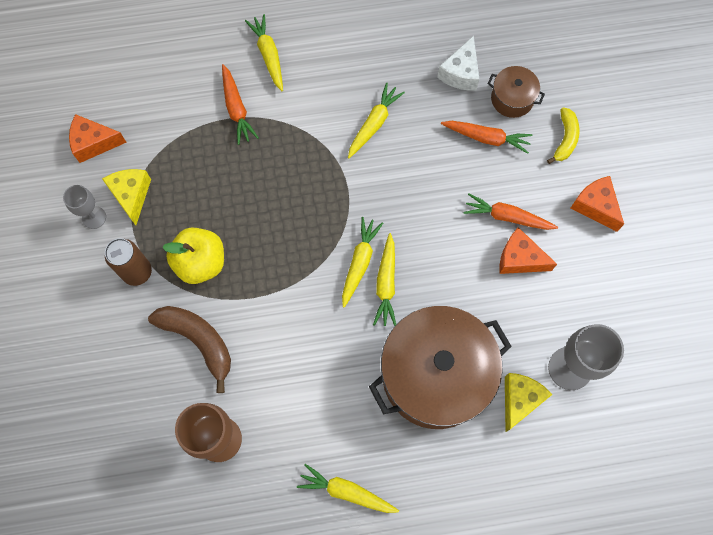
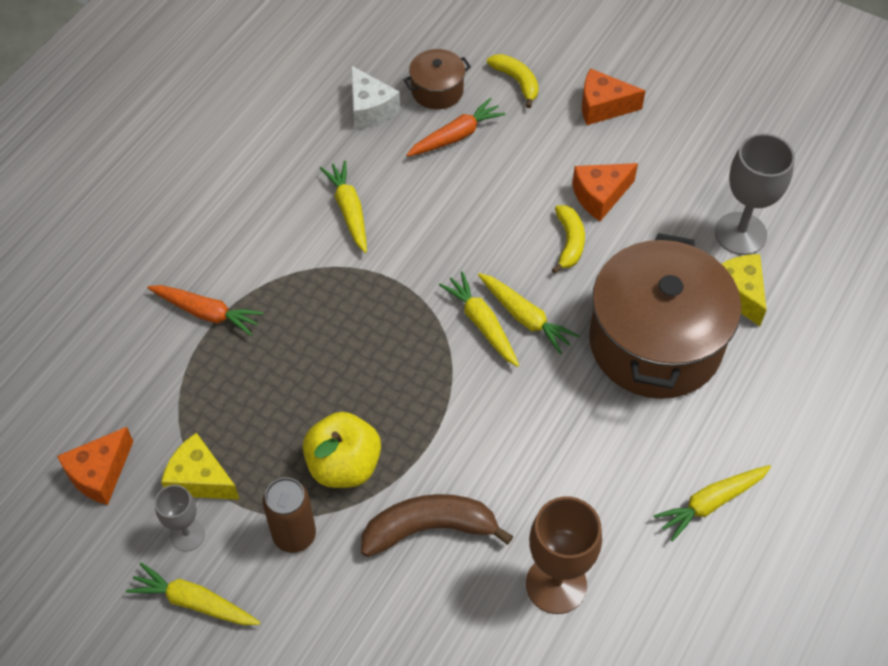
camera: 50 degrees left, 15 degrees down
(268, 55) = (179, 244): yellow carrot -> yellow carrot (194, 602)
(465, 267) = (569, 242): none -> yellow banana
(507, 217) = (550, 176): orange carrot -> none

